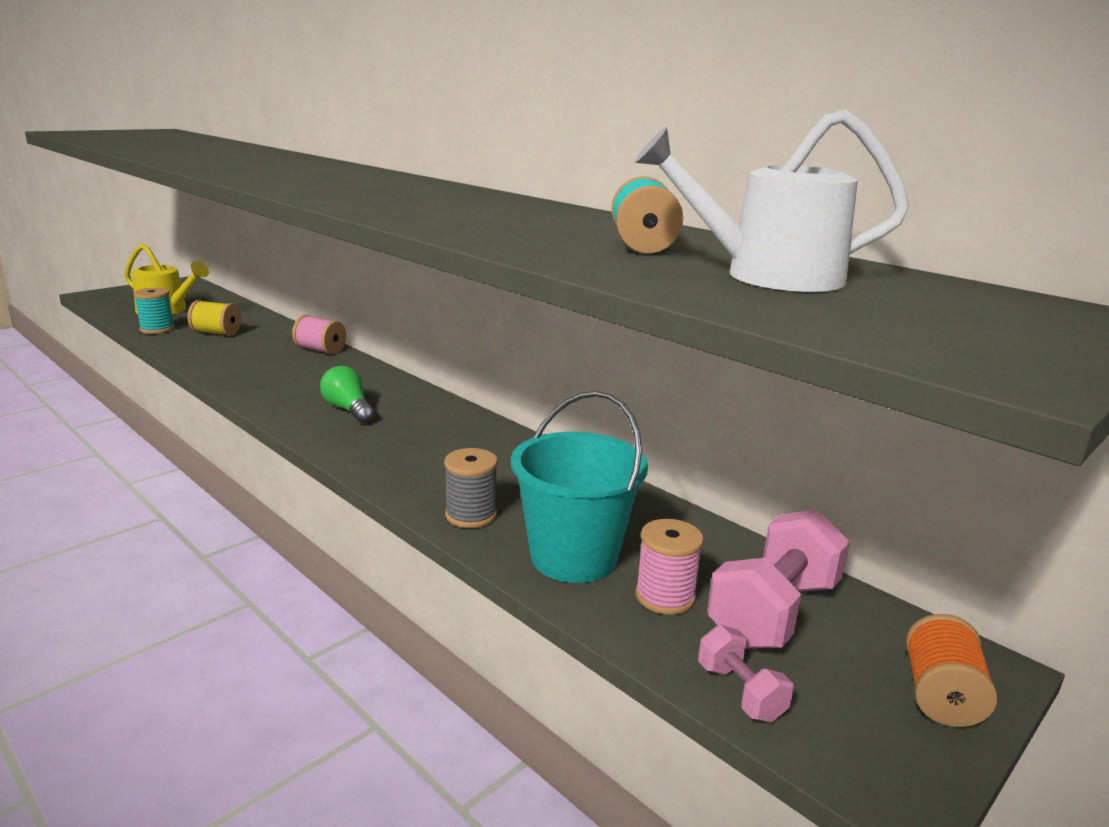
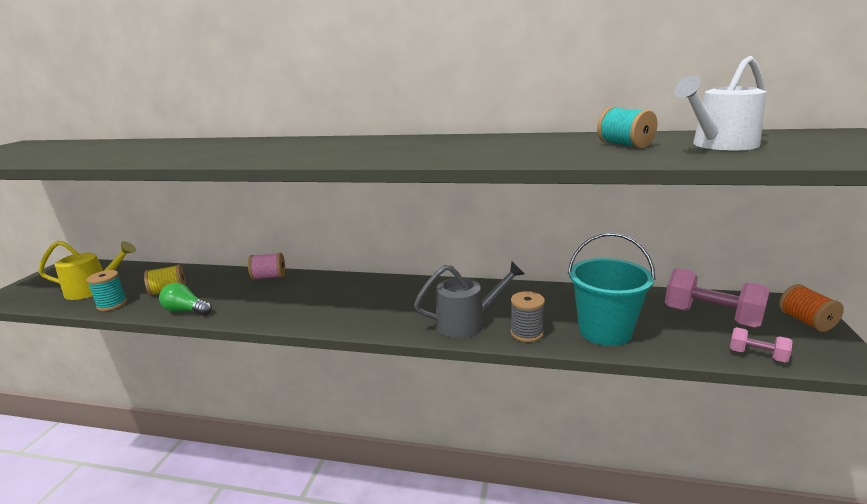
camera: 30 degrees left, 0 degrees up
(348, 410) = (356, 305): green light bulb -> green light bulb (186, 310)
(427, 475) = (468, 323): none -> grey watering can
(665, 596) = (667, 330): pink spool -> none
(774, 612) = (711, 317): pink dumbbell -> pink dumbbell turned 60 degrees counterclockwise

